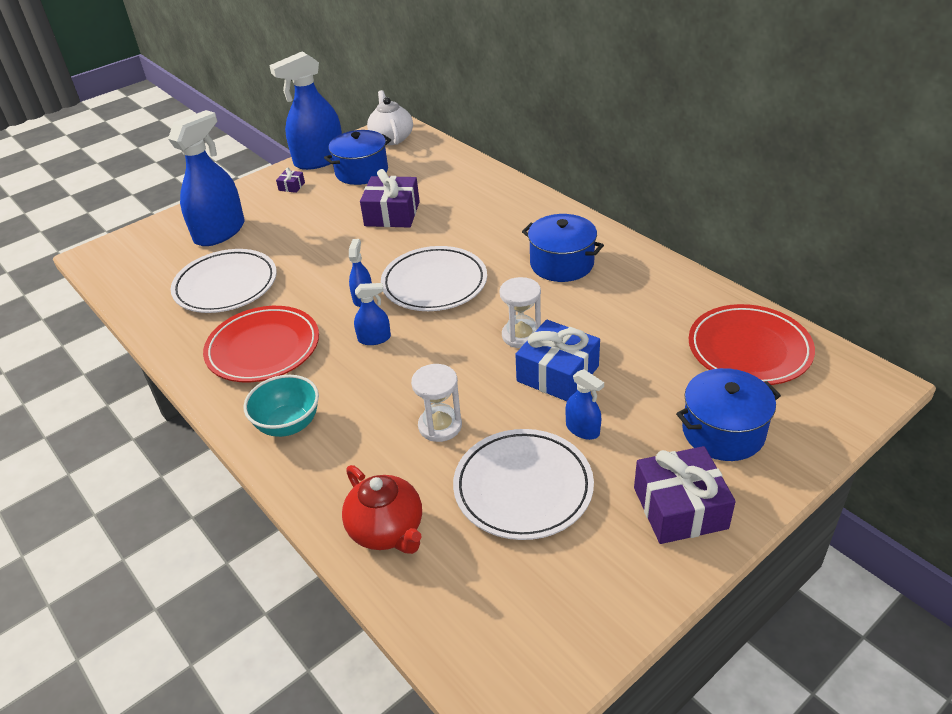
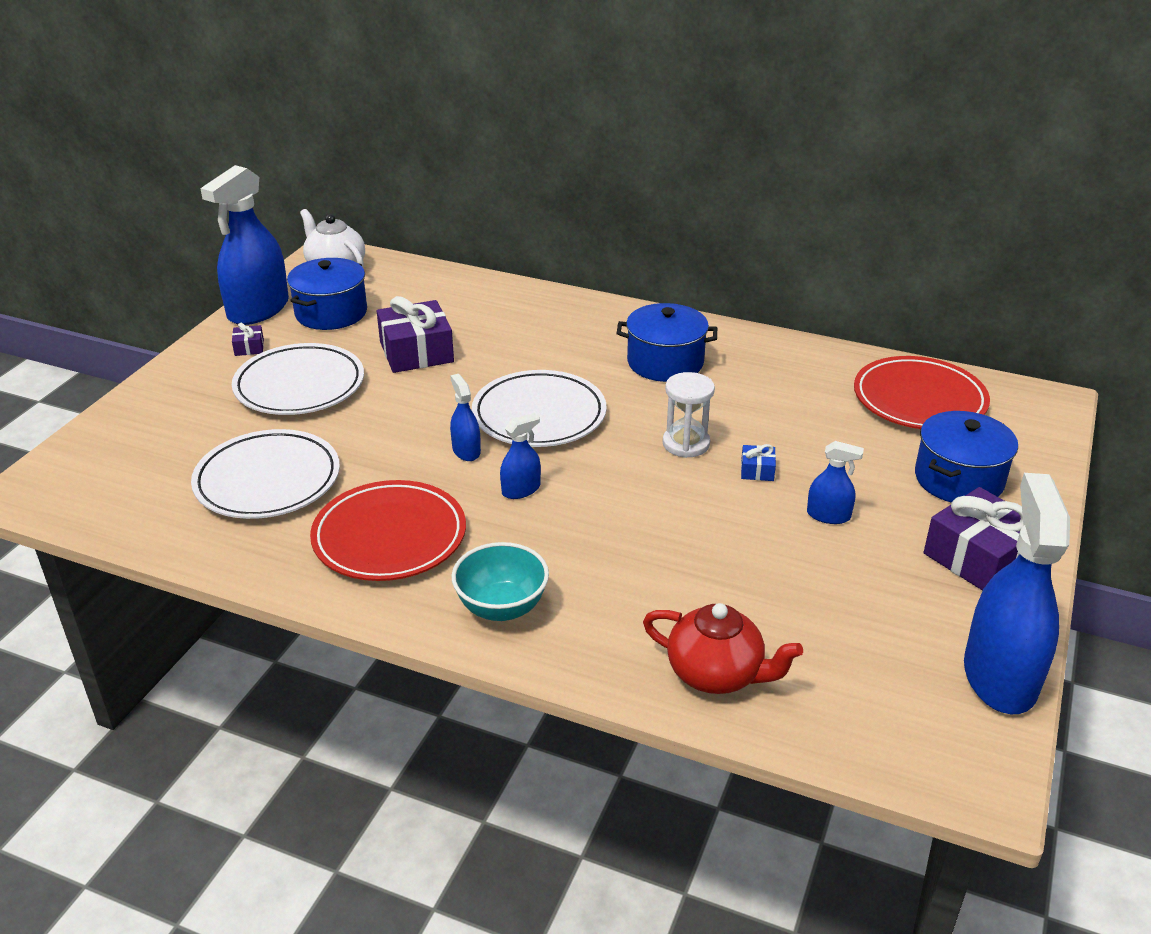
camera: 30 degrees left, 5 degrees down
(219, 232) = (196, 421): blue spray bottle -> blue spray bottle (999, 676)
(440, 426) = (679, 556): white hourglass -> none
(523, 488) = (819, 587): white plate -> white plate (299, 385)
(557, 373) = (757, 470): blue gift -> blue gift, size x0.45

